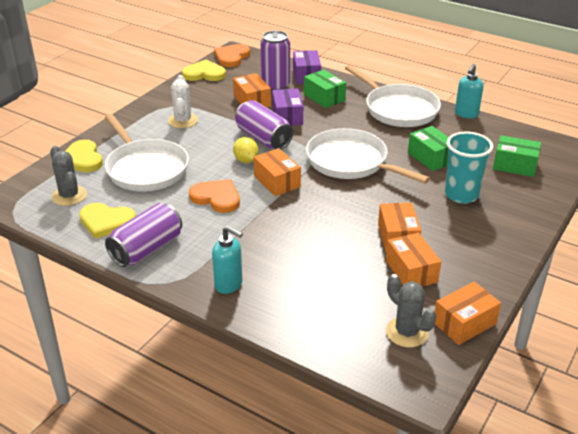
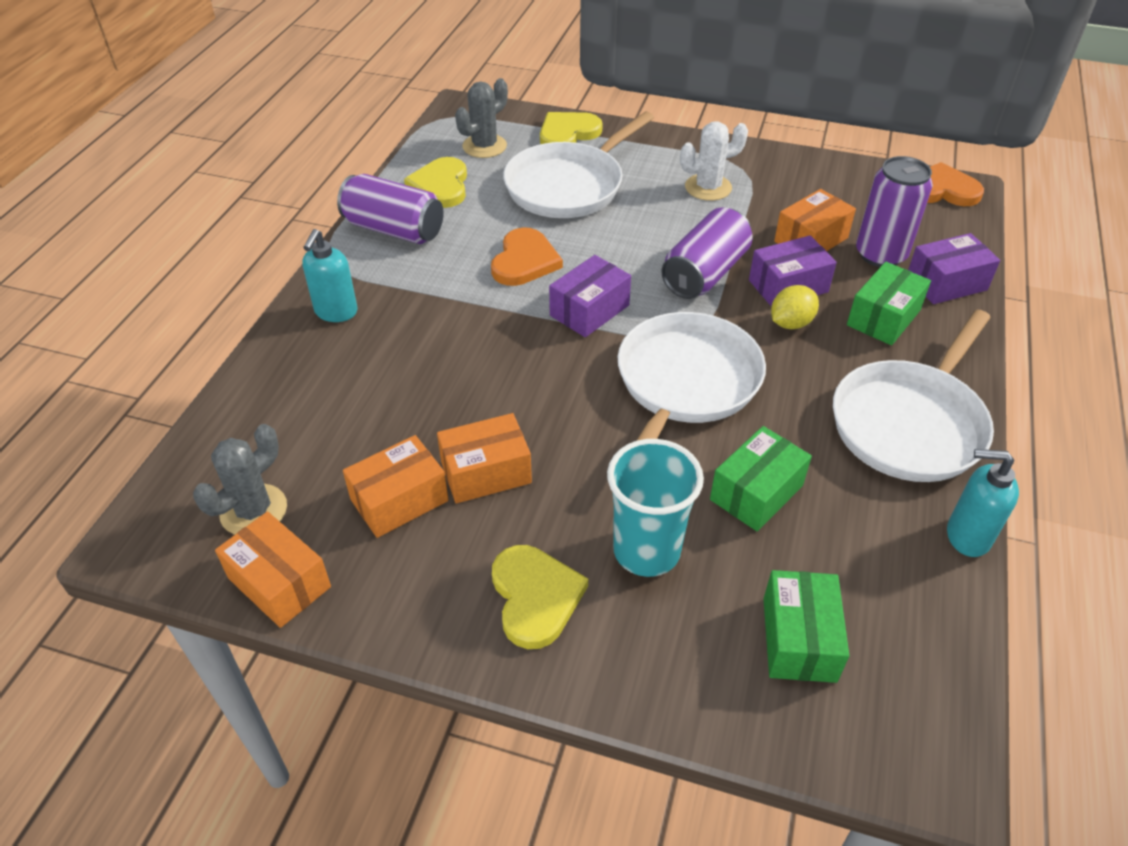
camera: 75 degrees right, 10 degrees up
(204, 74) = (861, 175): yellow heart -> yellow heart (535, 597)
(246, 160) = (632, 268): yellow lemon -> yellow lemon (790, 323)
(277, 181) = (589, 310): orange box -> purple box

